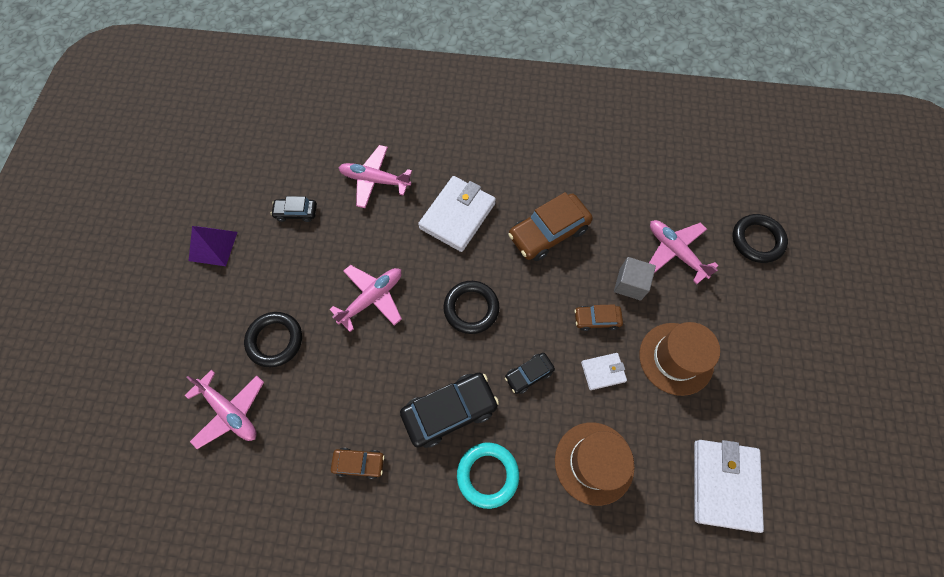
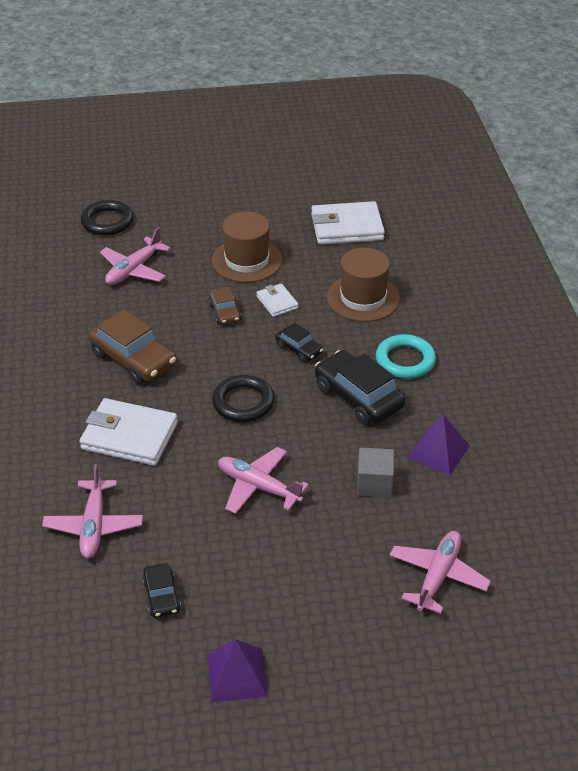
camera: 105 degrees left, 25 degrees down
(275, 340) = (341, 561): black ring -> none
(359, 463) = (438, 451): brown car -> purple pyramid
(630, 284) = (179, 295): grey cube -> grey cube (374, 484)

